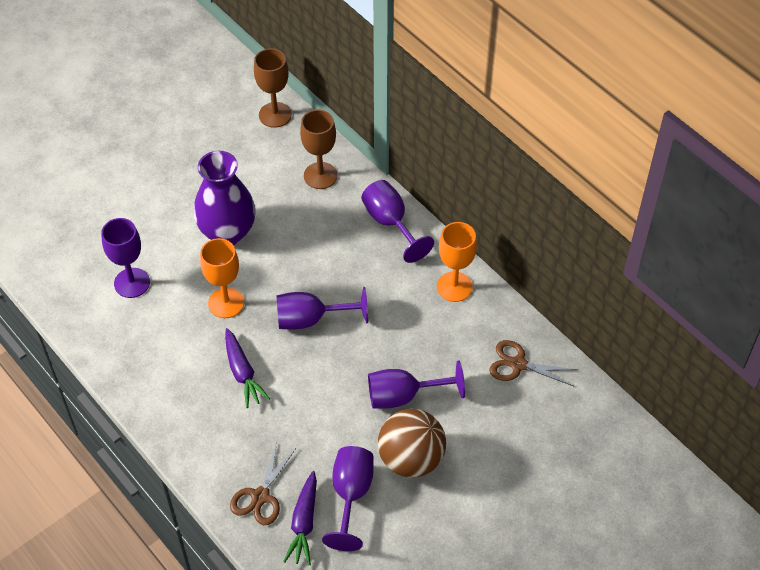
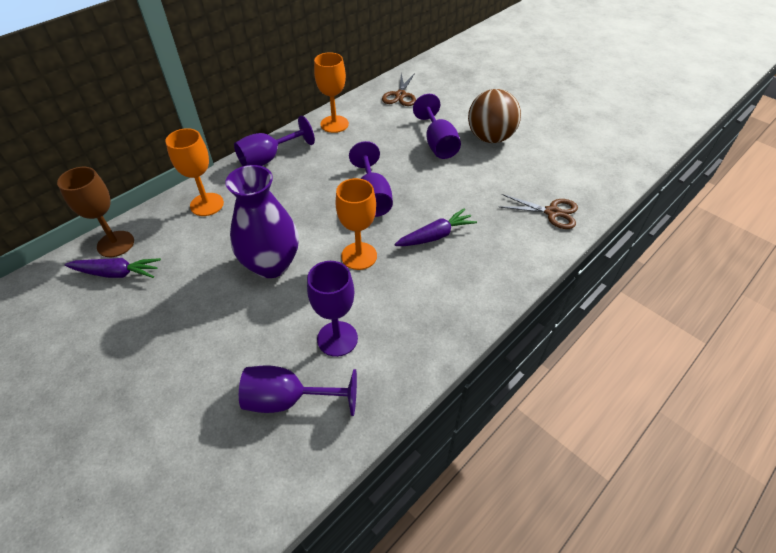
camera: 95 degrees left, 5 degrees down
(304, 523) = (564, 186): purple carrot -> purple carrot (117, 273)
(320, 175) = (207, 204): brown goblet -> orange goblet
(351, 495) = (531, 164): purple goblet -> purple goblet (288, 400)

